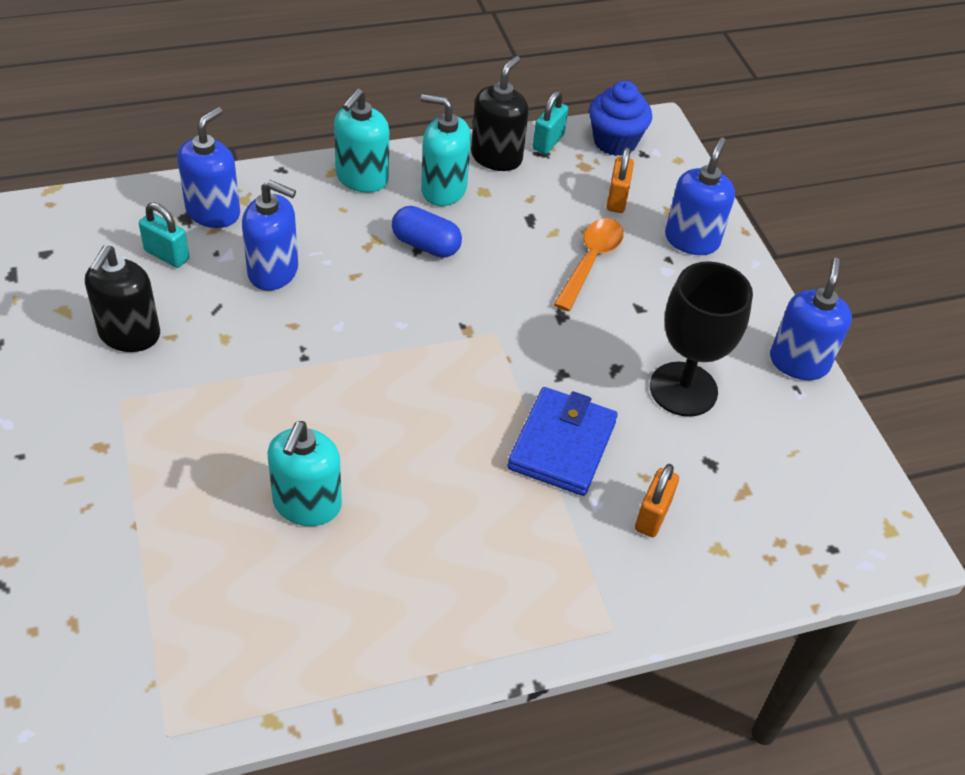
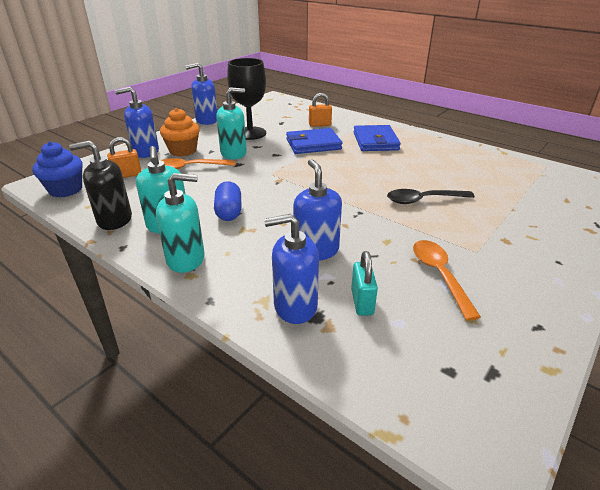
camera: 120 degrees left, 15 degrees down
(129, 334) = (439, 275): black soap dispenser -> orange spoon
(260, 443) = (423, 200): none -> black spoon
(307, 504) = (428, 178): turquoise soap dispenser -> turquoise soap dispenser (234, 153)
(499, 545) = (375, 141): none -> blue wallet
(548, 142) = (82, 209): turquoise padlock -> none
(664, 278) = (183, 151): none -> orange cupcake

